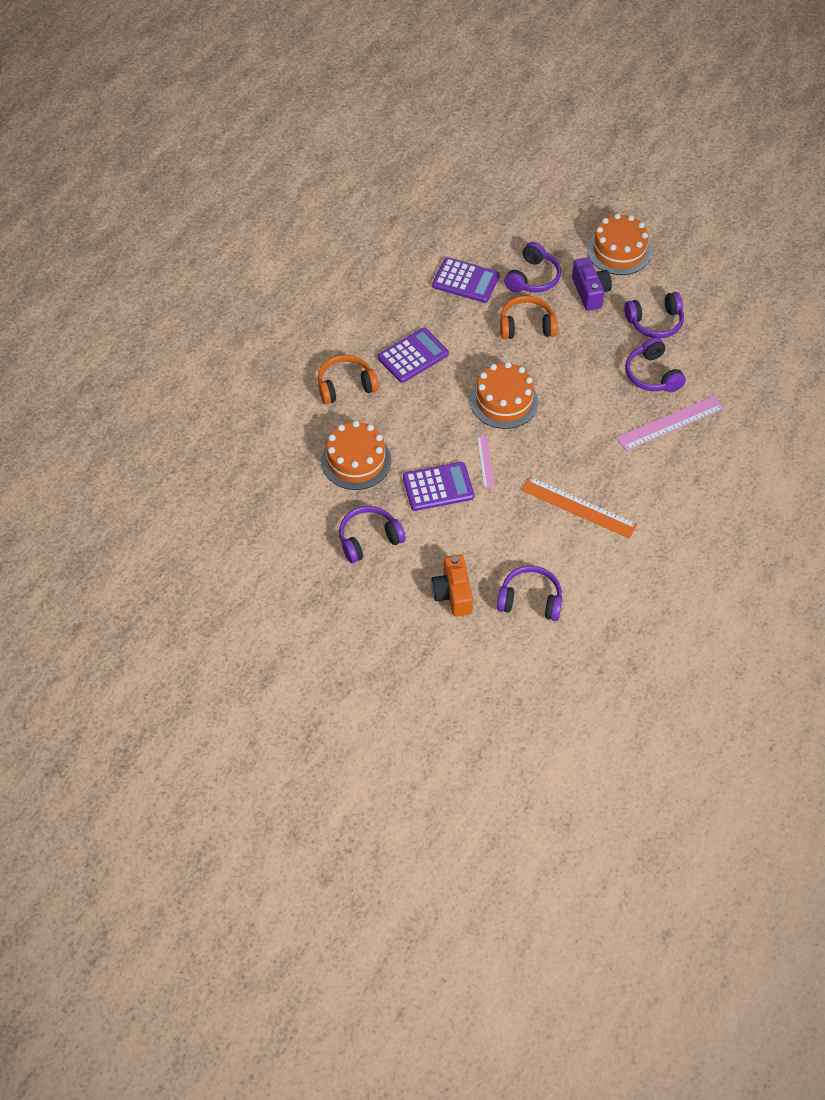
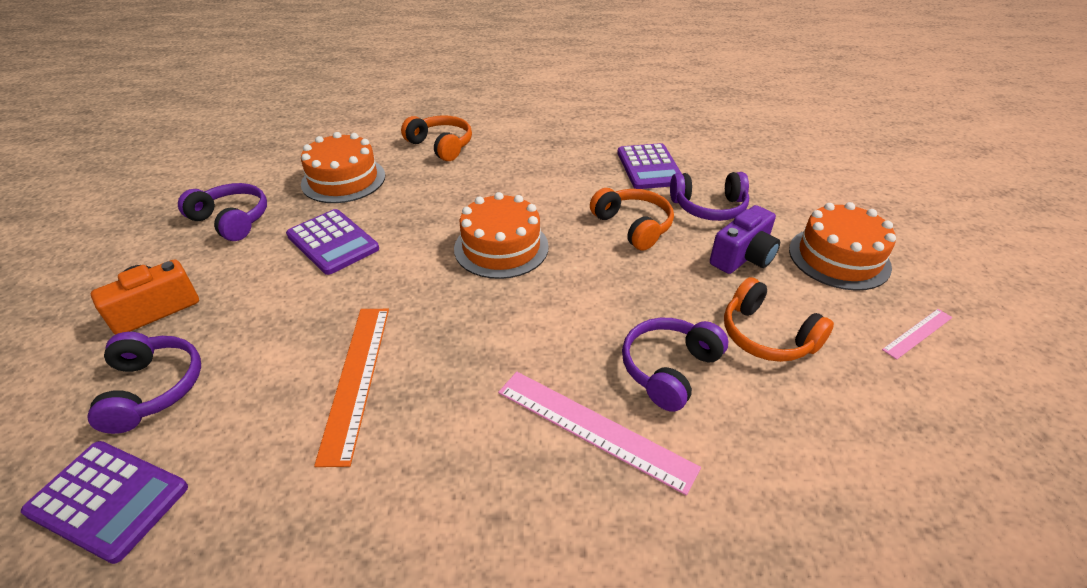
camera: 60 degrees right, 15 degrees down
(413, 356) = (514, 169): purple calculator -> purple calculator (108, 500)
(485, 461) = (393, 264): pink ruler -> pink ruler (917, 333)
(655, 322) = (767, 336): purple headphones -> orange headphones

